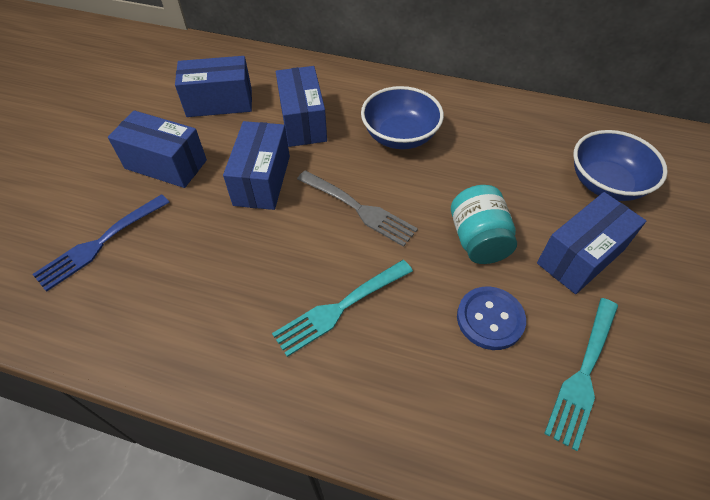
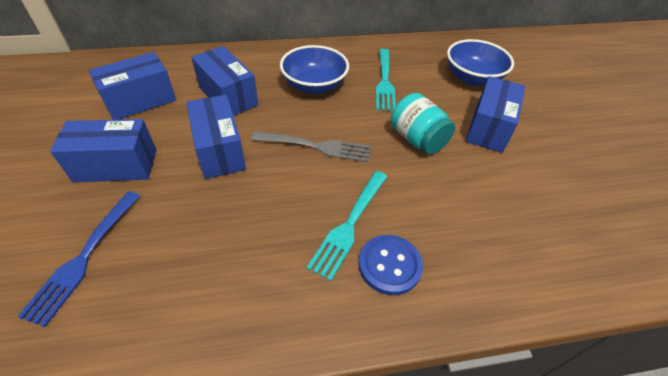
camera: 30 degrees left, 5 degrees down
(490, 319) = (461, 189): blue button -> blue button (389, 265)
(583, 374) = (542, 202): turquoise fork -> turquoise fork (384, 81)

